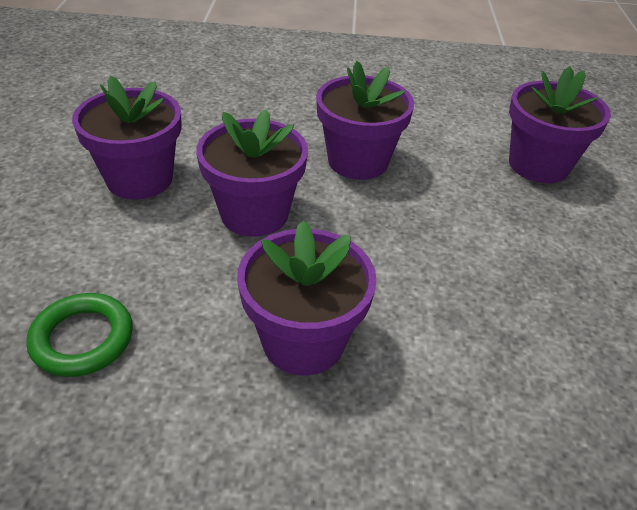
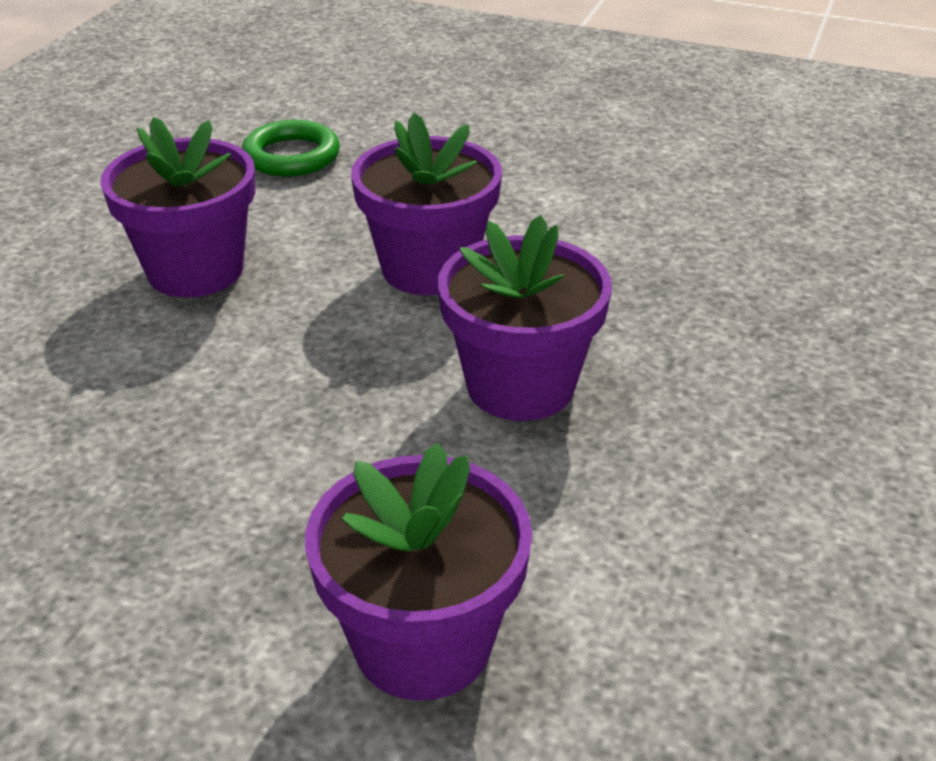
camera: 110 degrees right, 5 degrees down
(139, 179) = (539, 195): purple flower pot -> none

